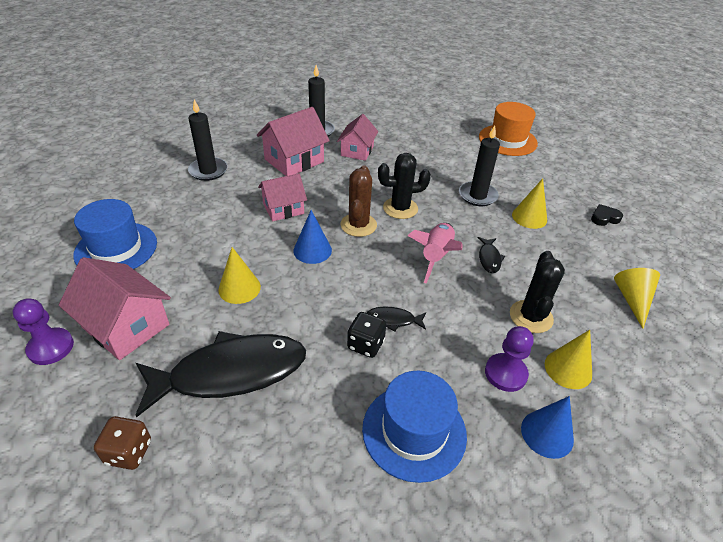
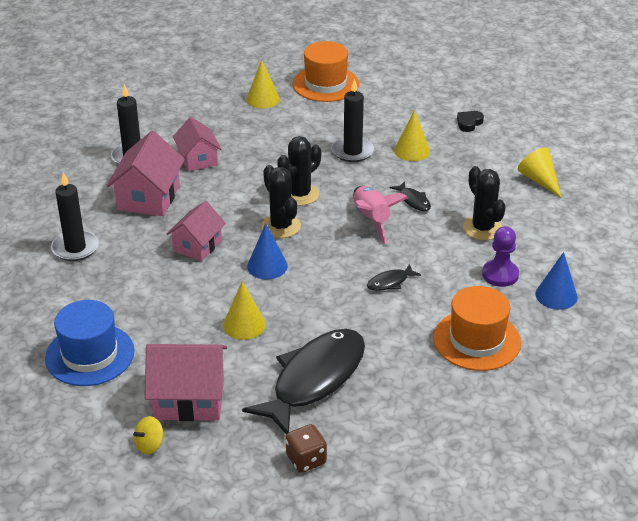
camera: 35 degrees left, 5 degrees down
(51, 347) = (149, 445): purple pawn -> yellow spinning top
(358, 225) = (281, 226): brown cactus -> black cactus
(365, 344) = (388, 309): black dice -> none
(414, 431) = (476, 340): blue hat -> orange hat
(568, 369) = (536, 250): yellow cone -> yellow cone (263, 99)

